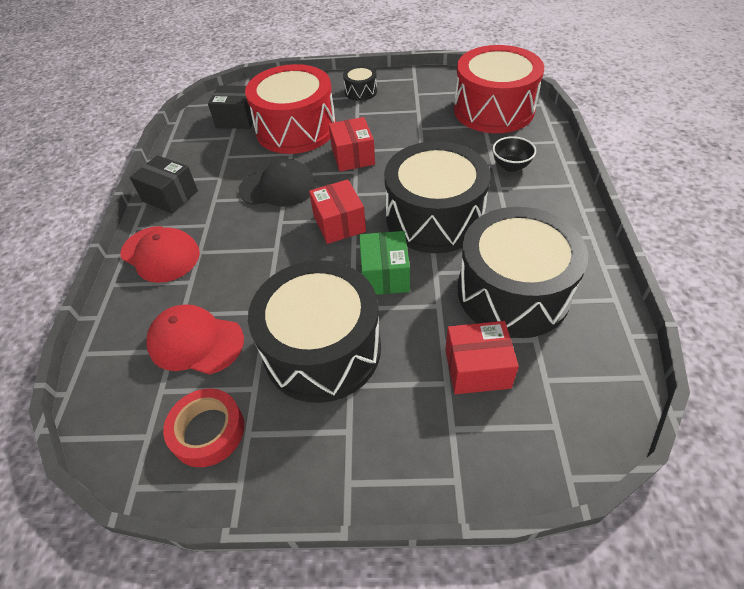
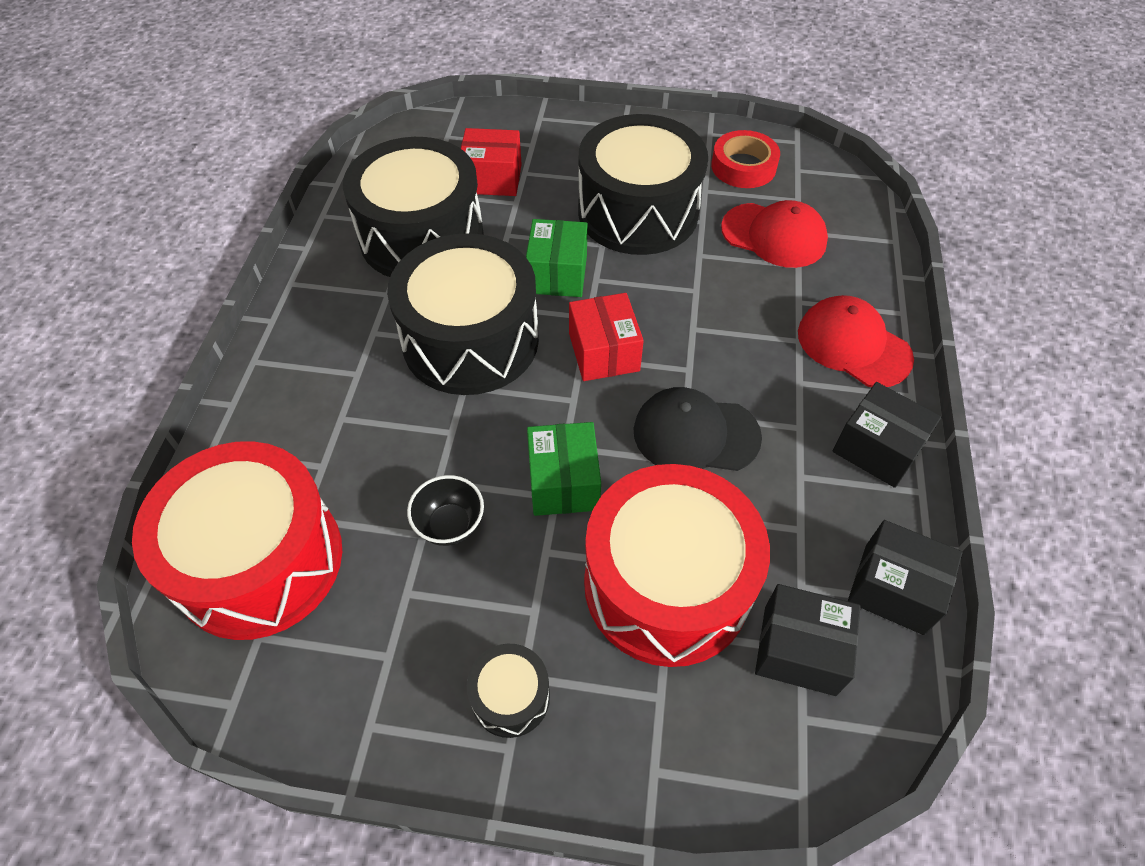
camera: 175 degrees left, 5 degrees up
(186, 142) = (893, 588): none -> black box
(353, 156) = (563, 482): red box -> green box
(510, 166) = (316, 410): black bowl -> black bowl (450, 525)

